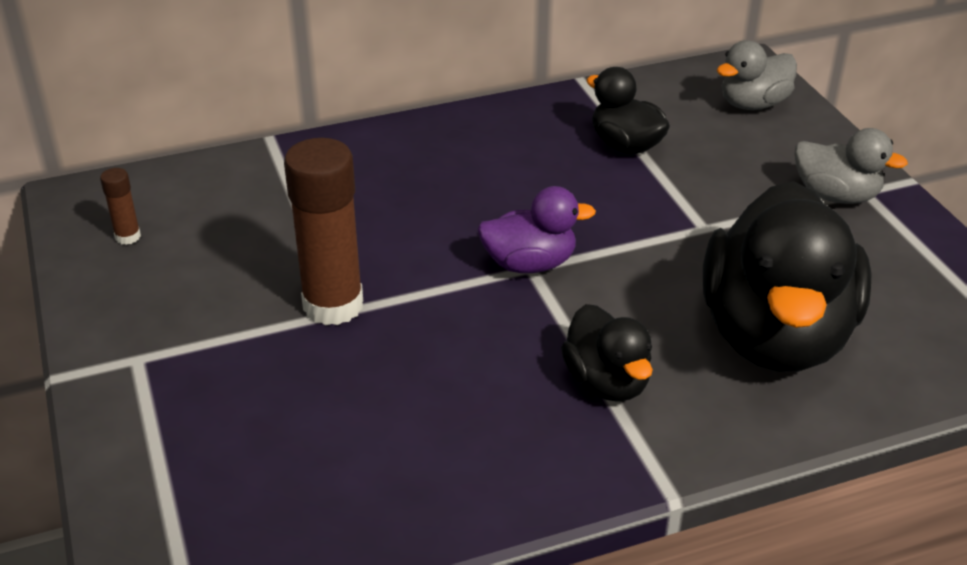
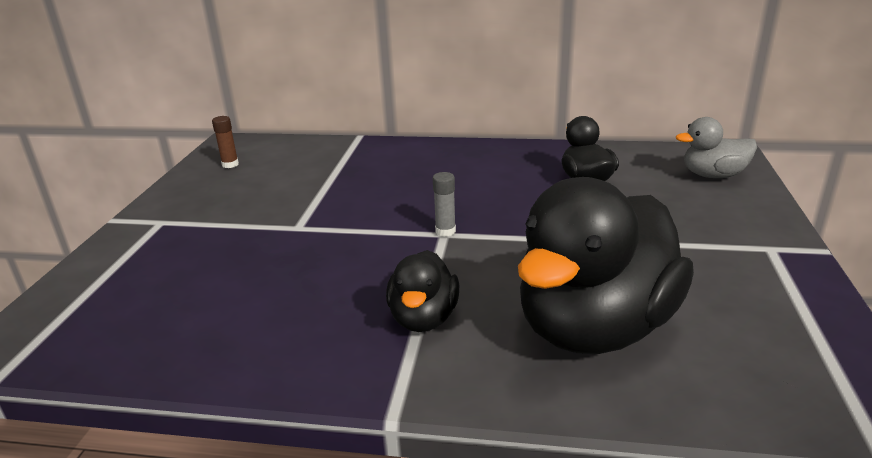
camera: 30 degrees right, 10 degrees down
(333, 305) = (295, 223): brown glue stick -> none
(529, 264) = (445, 231): purple duck -> grey glue stick
(836, 195) = (739, 245): grey duck -> none

